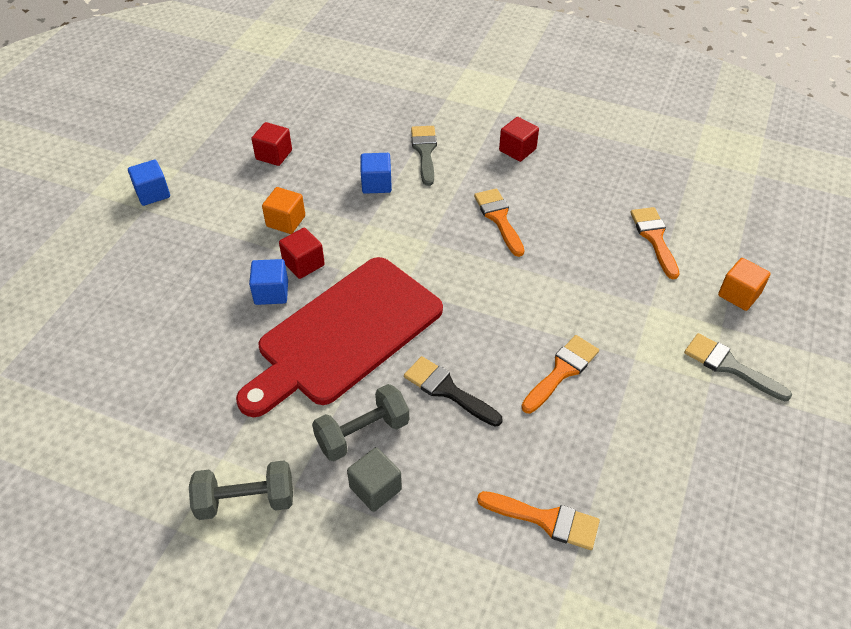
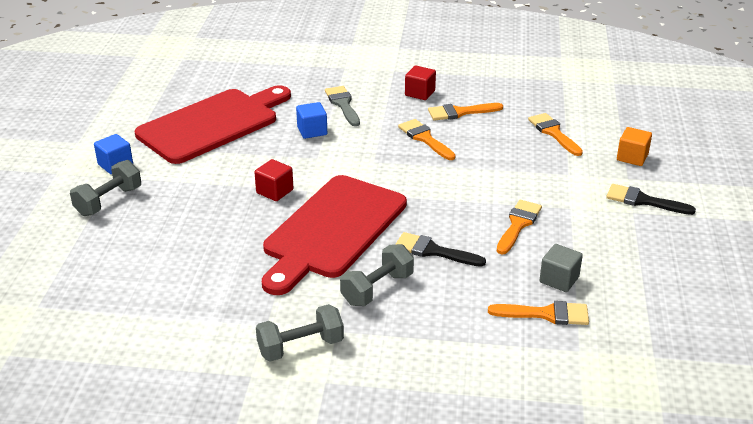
camera: 15 degrees left, 15 degrees down
(126, 243) = (108, 201): none -> grey dumbbell
(271, 292) = (256, 214): blue cube -> none
(274, 155) = (212, 124): red cube -> red cutting board
(286, 221) = (245, 166): orange cube -> none
(375, 488) = (404, 320): grey cube -> grey cube (559, 280)
(553, 187) = (460, 112): none -> orange brush
(729, 366) = (643, 201): grey brush -> black brush

